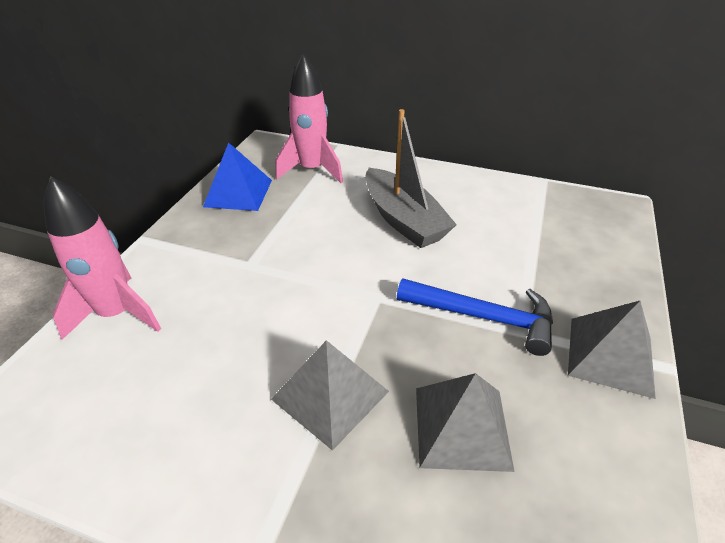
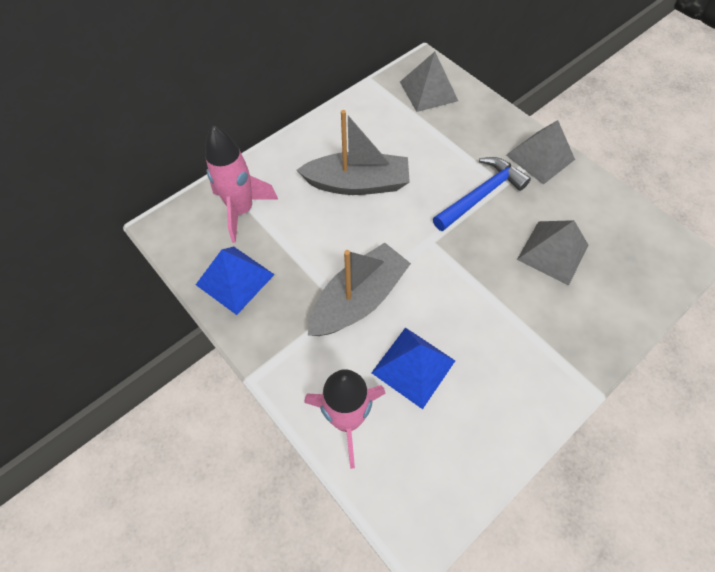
camera: 60 degrees left, 20 degrees up
(200, 342) = (413, 366): none -> blue pyramid
(263, 271) = (358, 299): none -> grey boat
(330, 395) = (500, 305): grey pyramid -> grey pyramid (428, 91)

